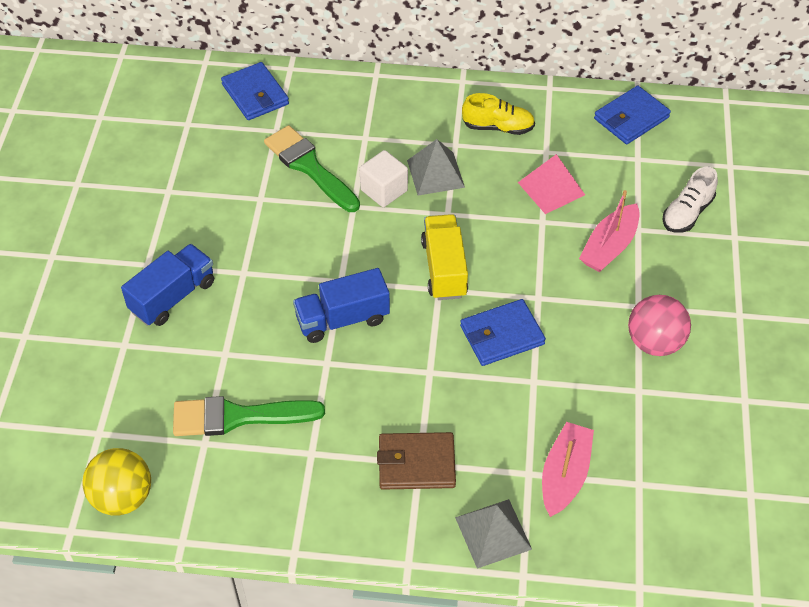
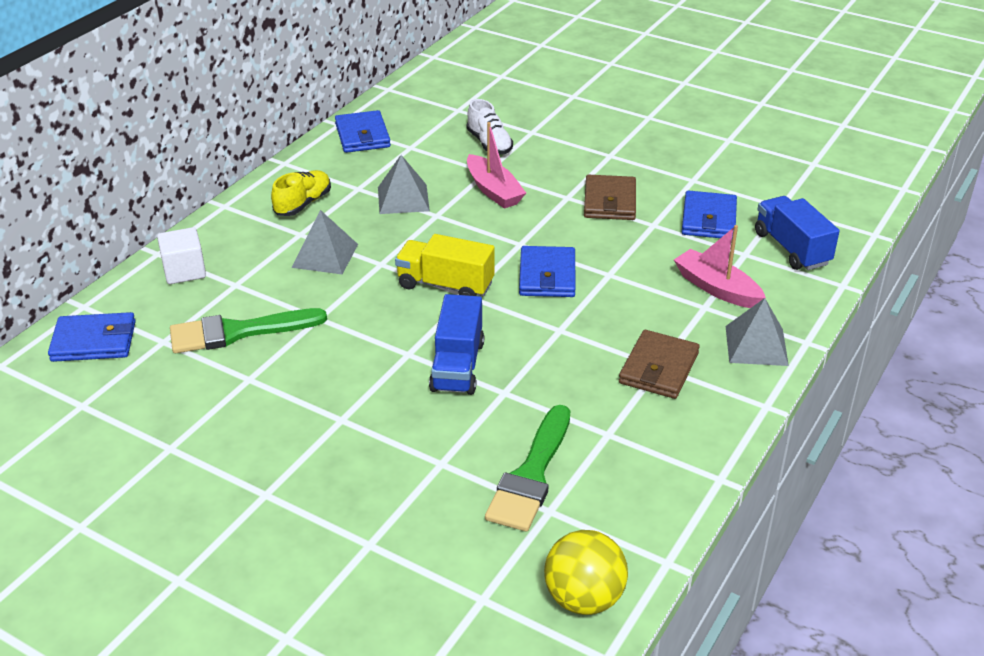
camera: 65 degrees left, 15 degrees down
(173, 296) = (330, 484): blue truck -> blue truck (791, 249)
(384, 190) = (316, 293): white cube -> white cube (184, 271)
(551, 188) = (403, 199): pink pyramid -> grey pyramid
(654, 342) = (610, 201): pink ball -> brown wallet
(680, 435) = (709, 219): none -> blue wallet

